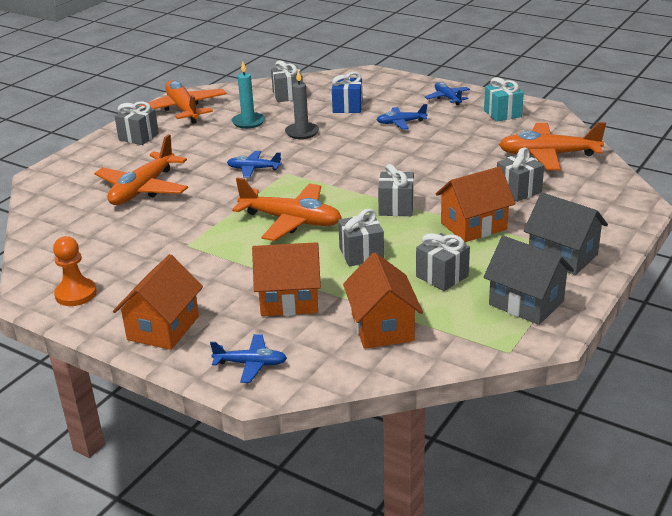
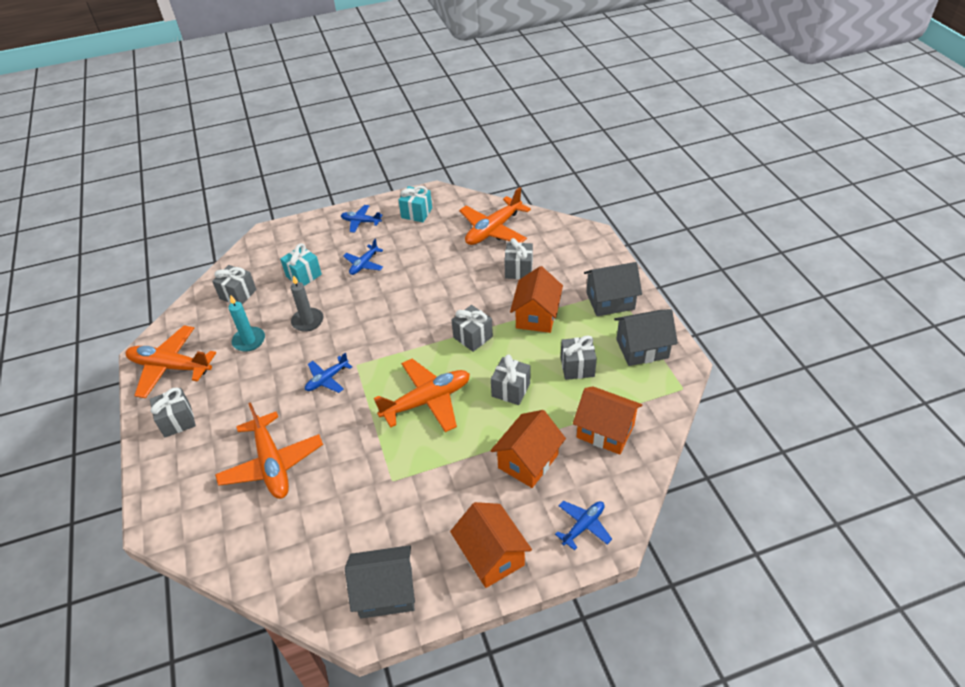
camera: 50 degrees left, 15 degrees up
(76, 294) = (386, 592): orange pawn -> grey house
(347, 107) = (303, 275): blue gift -> turquoise gift

